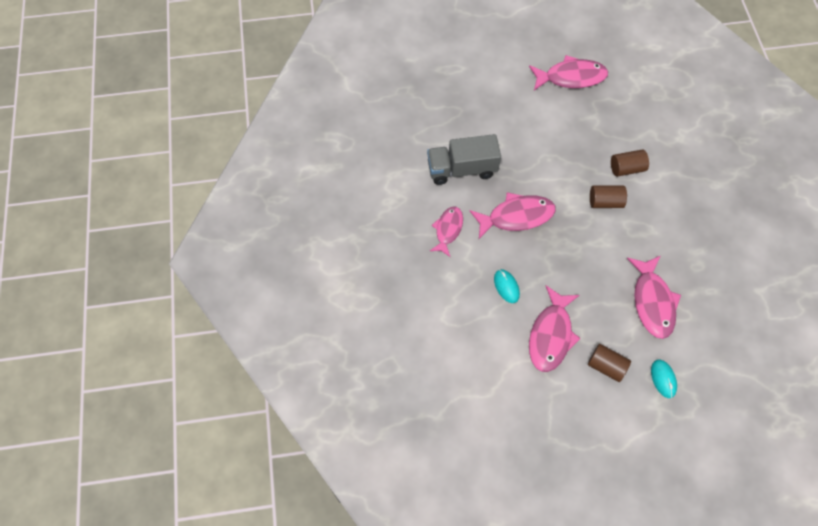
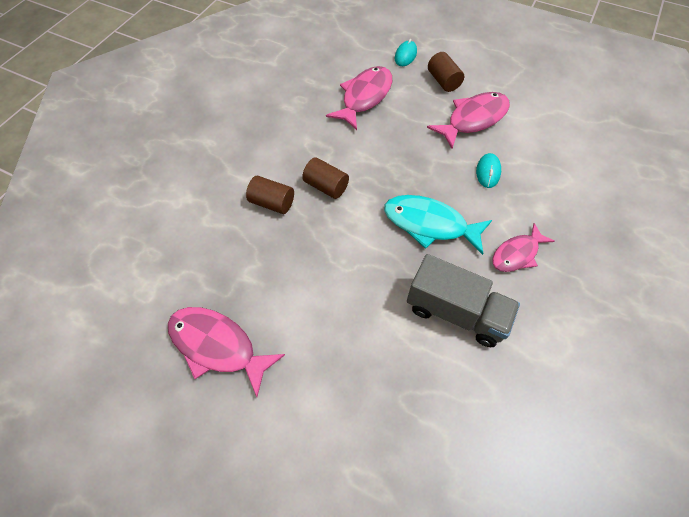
camera: 145 degrees left, 5 degrees down
(516, 216) = (430, 224): pink fish -> turquoise fish

